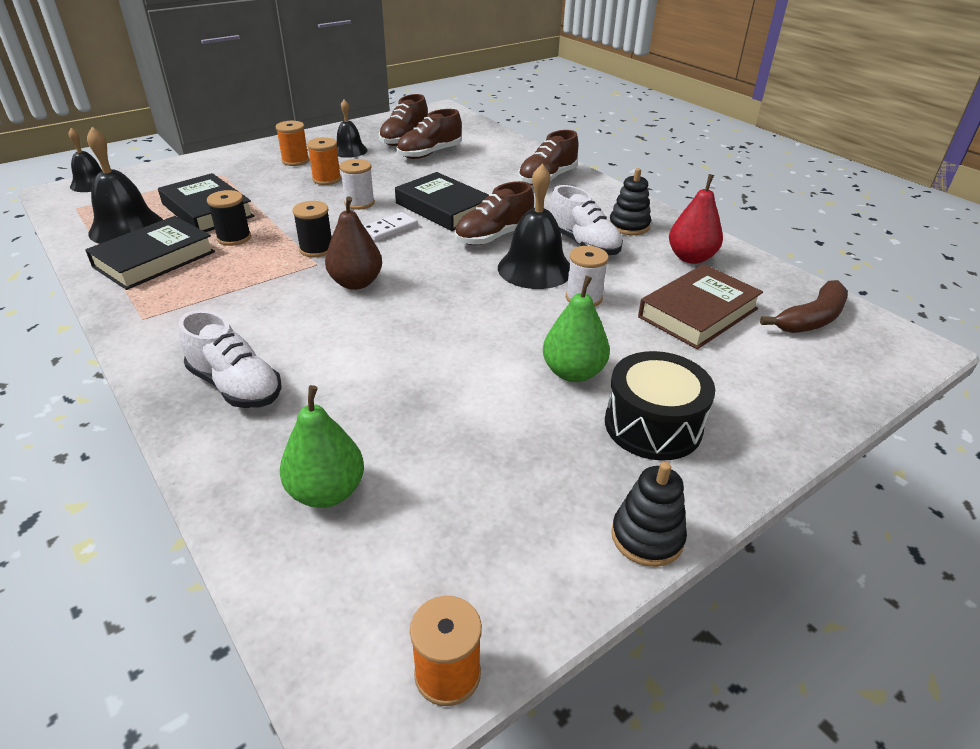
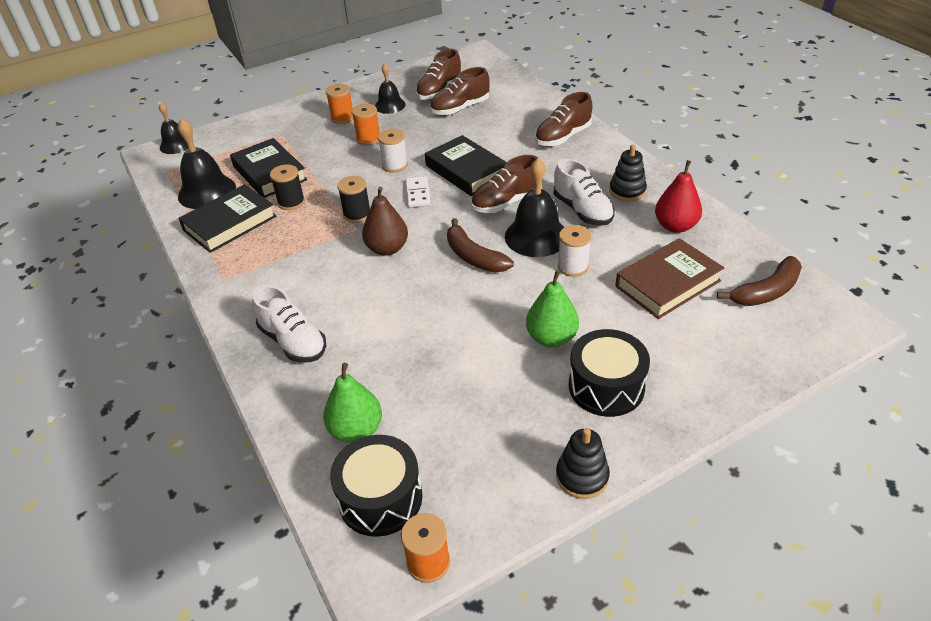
camera: 10 degrees right, 5 degrees up
(367, 583) = (380, 498): none -> black drum
(389, 229) = (418, 194): white domino -> white domino turned 60 degrees counterclockwise
(463, 290) = (474, 257): none -> brown banana

